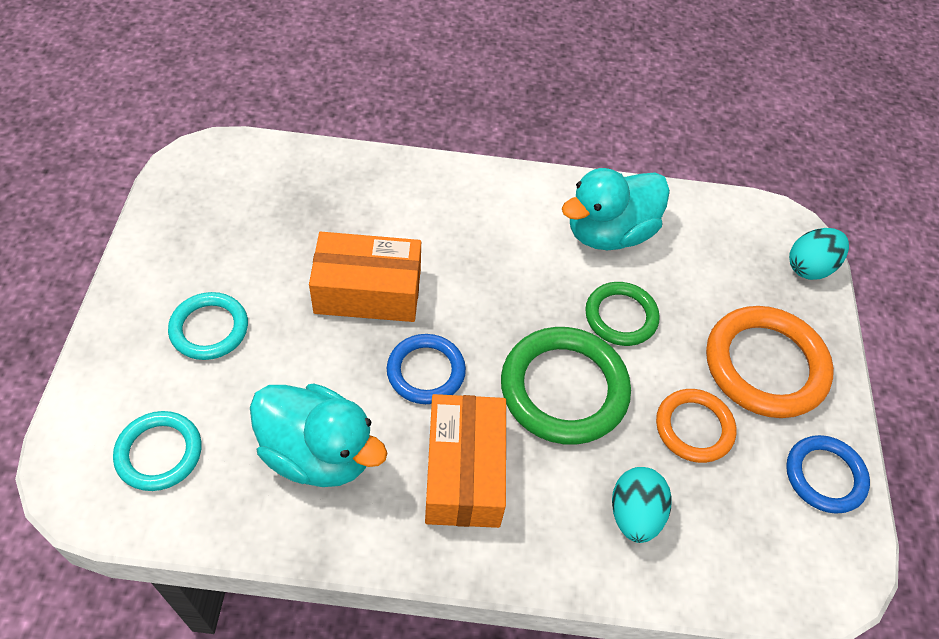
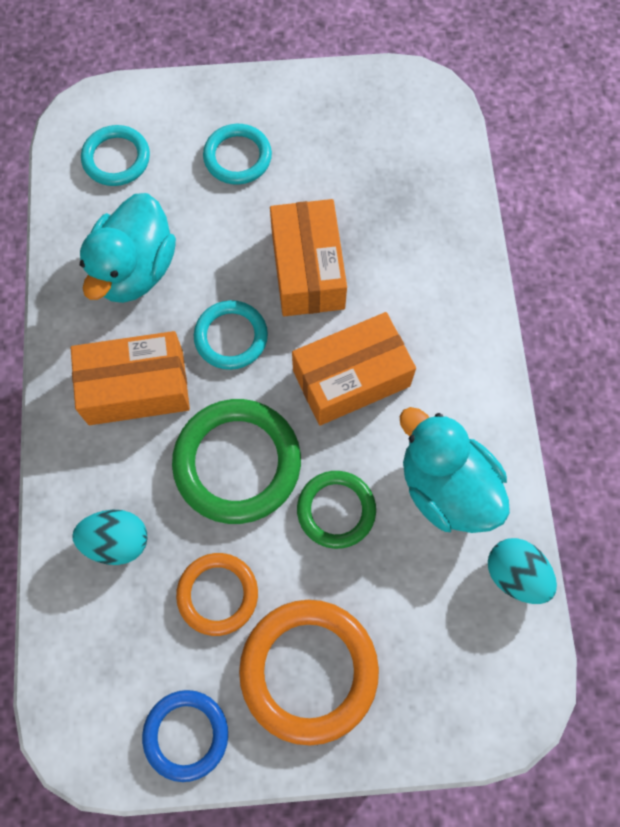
camera: 85 degrees right, 15 degrees up
(426, 371) = (231, 337): blue ring -> turquoise ring
(493, 279) = (351, 378): none -> orange box
(809, 267) = (462, 728): turquoise egg -> turquoise egg (515, 575)

